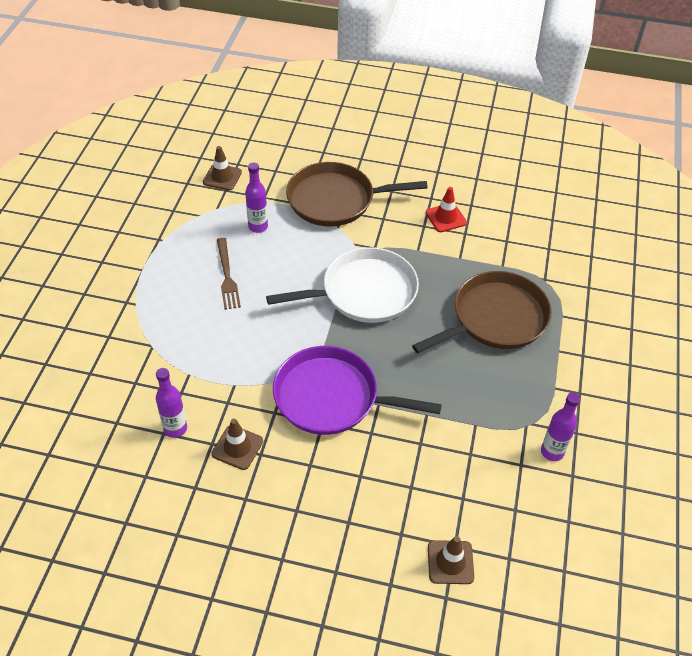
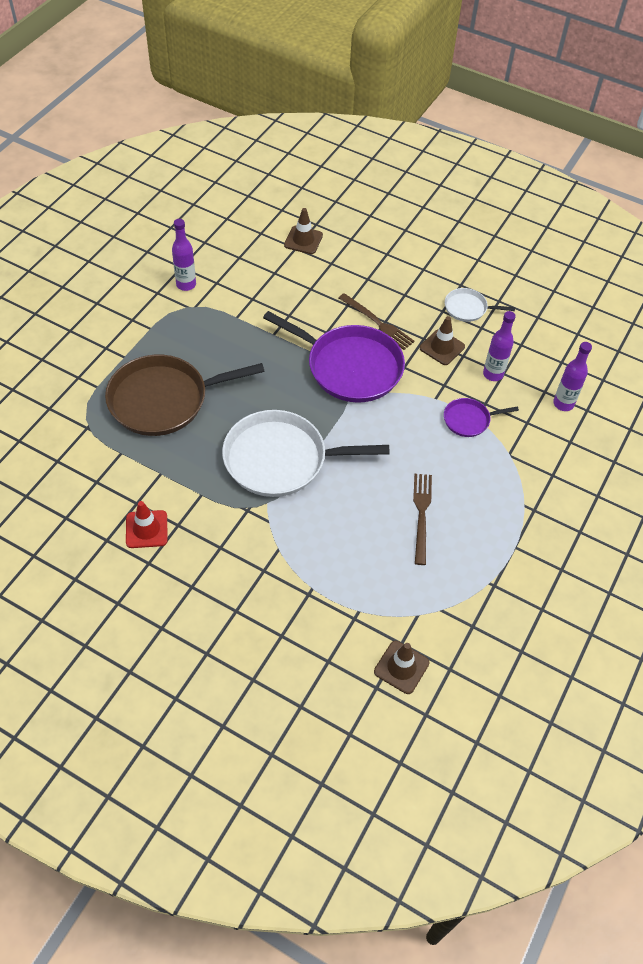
camera: 165 degrees left, 5 degrees up
(196, 370) = (469, 420): none -> purple pan
(214, 511) = (468, 308): none -> white pan
(258, 227) = (372, 573): purple bottle -> purple bottle (563, 404)
(318, 460) = (377, 323): none -> brown fork
(335, 200) = (266, 590): brown pan -> none

